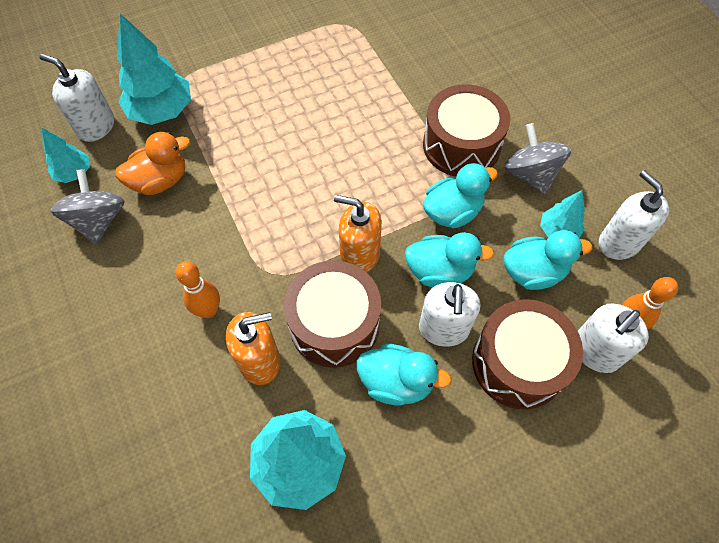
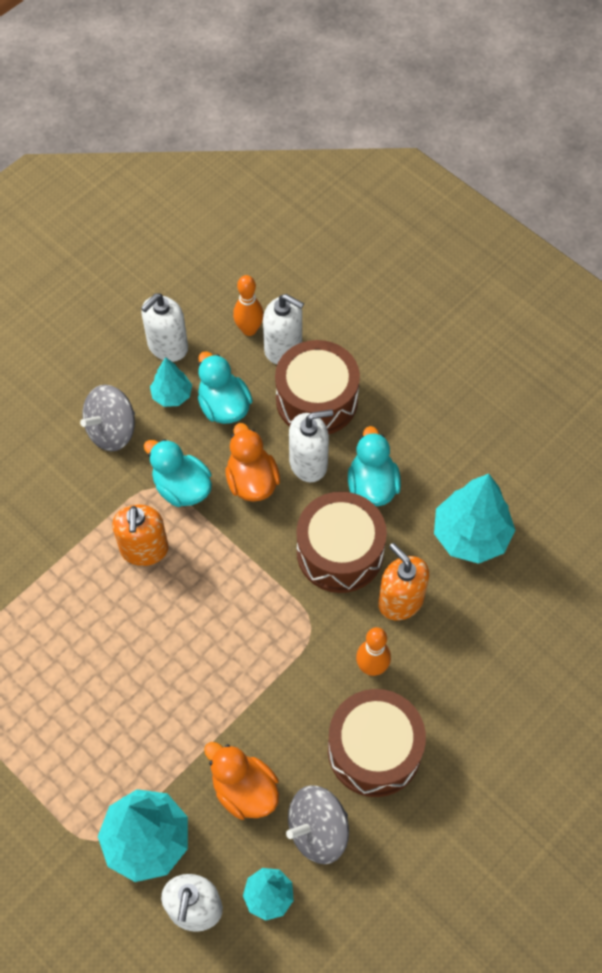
camera: 110 degrees left, 0 degrees up
(359, 255) = (261, 554): orange soap dispenser -> orange soap dispenser (144, 549)
(440, 271) = (252, 481): turquoise duck -> orange duck
(461, 145) = (94, 501): brown drum -> brown drum (374, 750)

